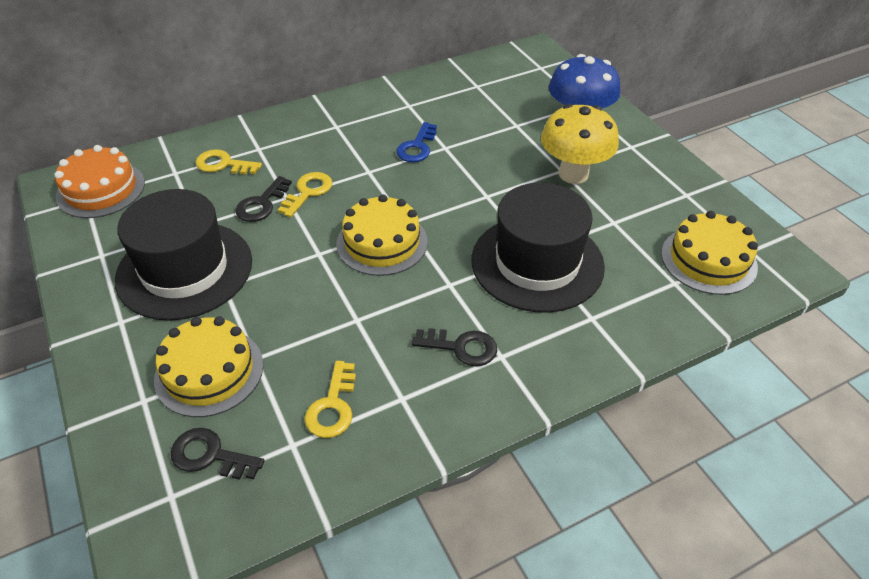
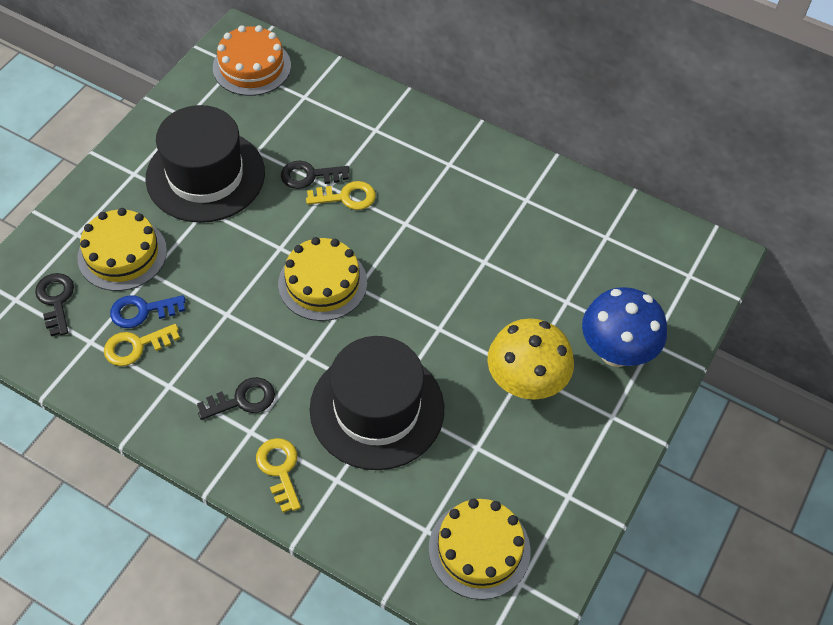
camera: 55 degrees right, 10 degrees up
(223, 164) = (337, 120): yellow key -> yellow key (279, 469)
(417, 147) = (467, 240): blue key -> blue key (142, 311)
(461, 347) = (242, 399): black key -> black key turned 90 degrees counterclockwise

